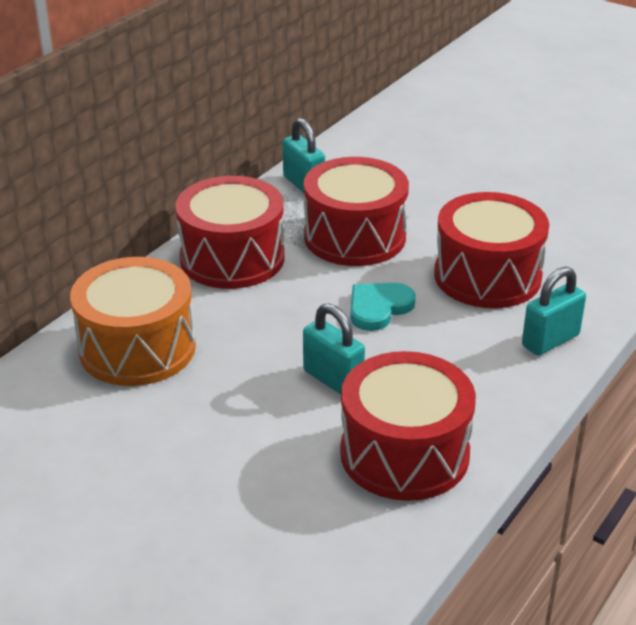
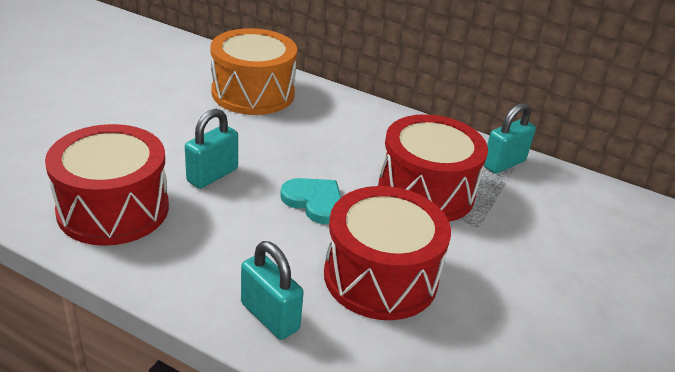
camera: 80 degrees right, 0 degrees up
(232, 258) = (374, 128): red drum -> none

